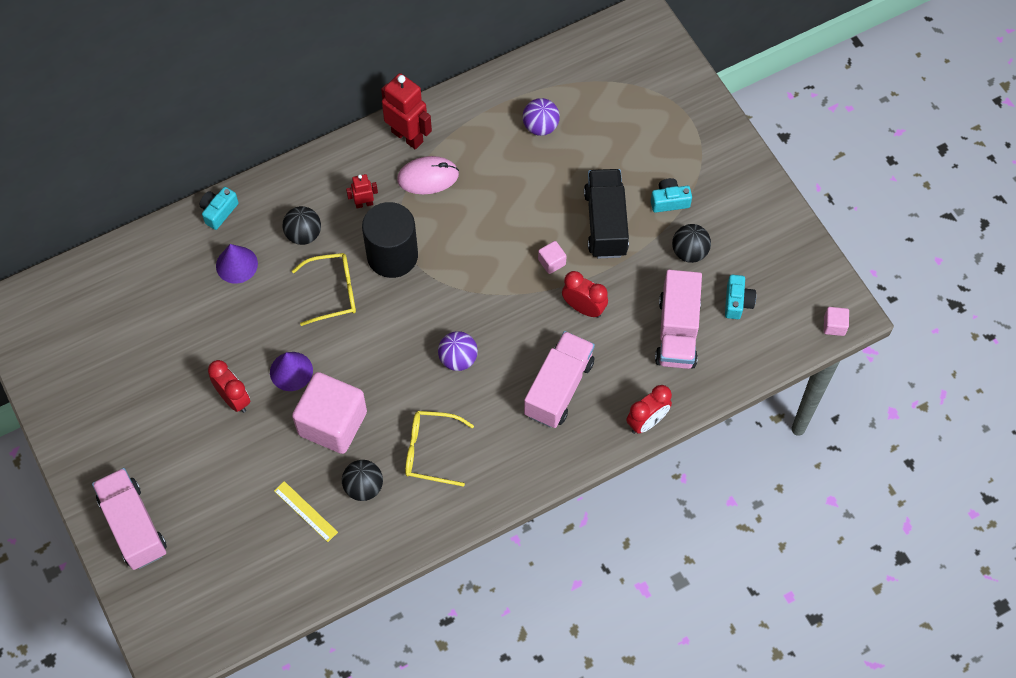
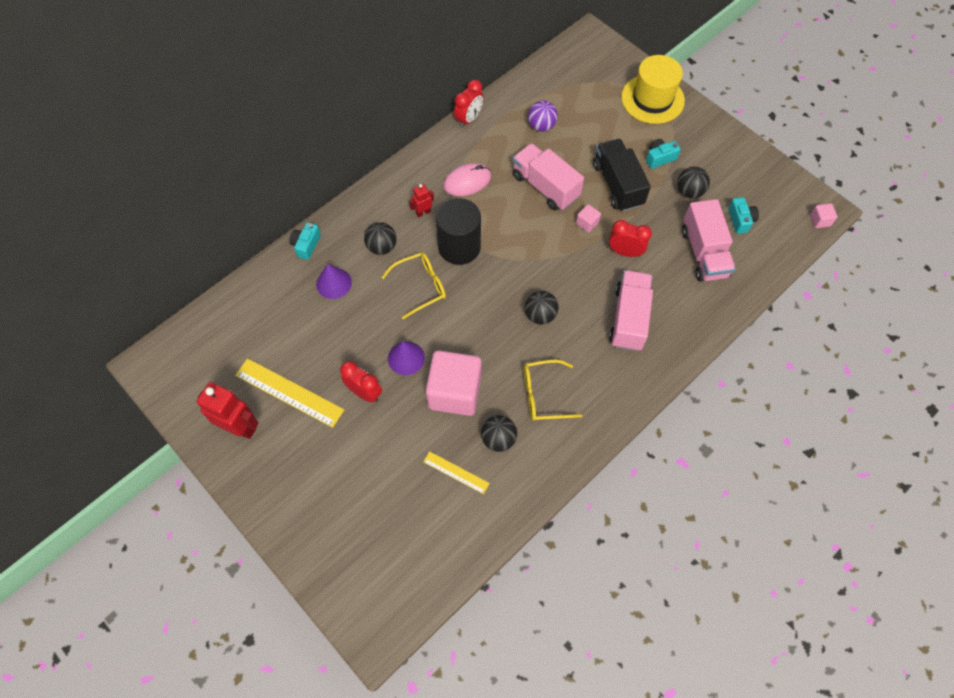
camera: 15 degrees left, 0 degrees up
(133, 526) = (309, 524): pink truck -> pink truck (545, 187)
(152, 378) = (289, 392): none -> yellow ruler
(407, 136) = (441, 155): red robot -> red robot (240, 427)
(458, 359) = (540, 315): purple ball -> black ball
(647, 422) = (708, 328): red clock -> red clock (469, 119)
(690, 122) = (652, 99): none -> yellow hat

